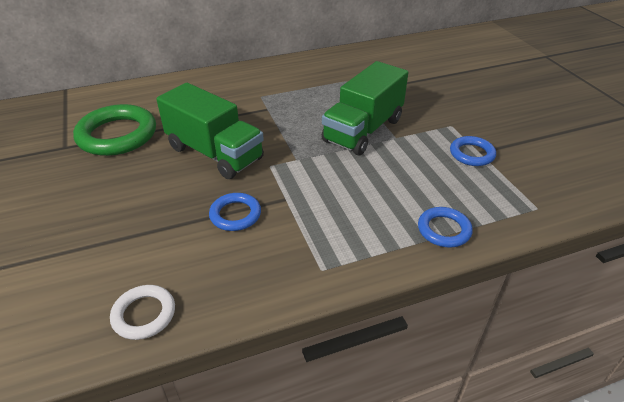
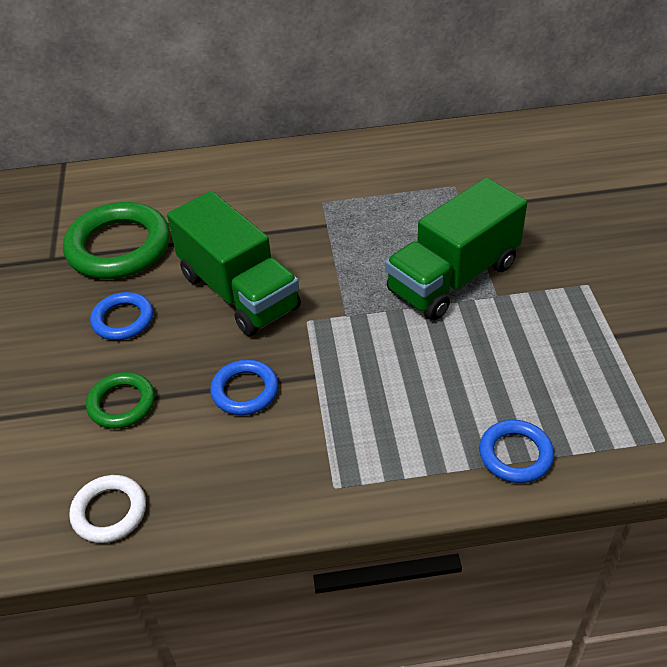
camera: 15 degrees right, 5 degrees up
(139, 235) = (122, 404): none -> green ring
(472, 154) = (600, 338): blue ring -> blue ring (123, 320)

